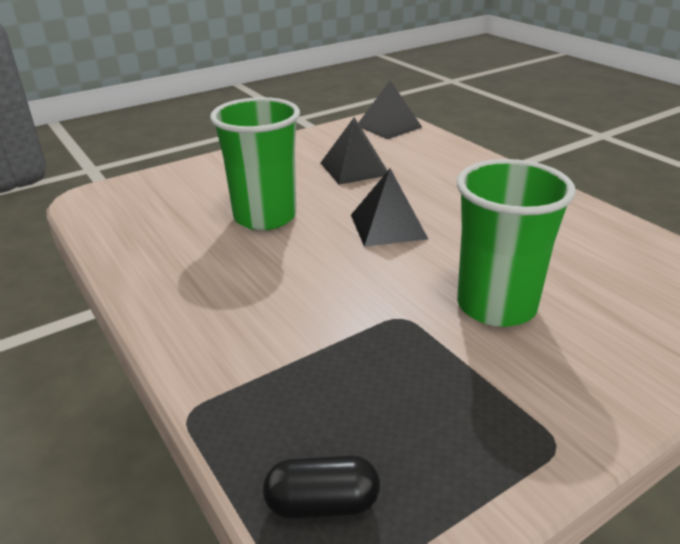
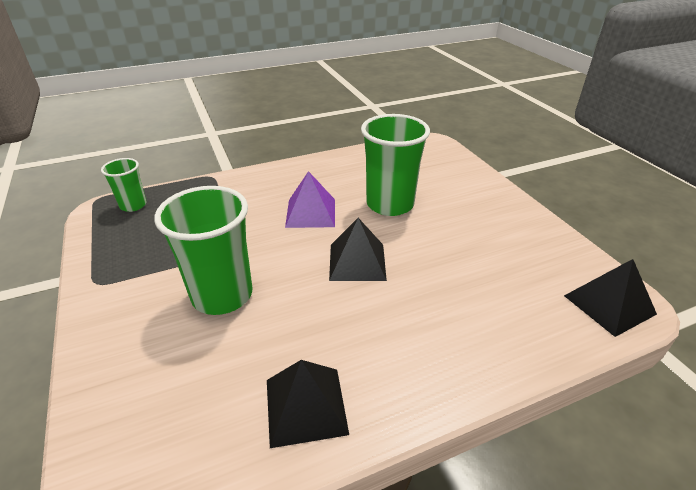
camera: 100 degrees right, 5 degrees up
(298, 271) = (310, 213): none -> purple pyramid
(322, 504) = (133, 205): black capsule -> green cup
(354, 168) = (477, 259): black pyramid -> black pyramid (306, 406)

